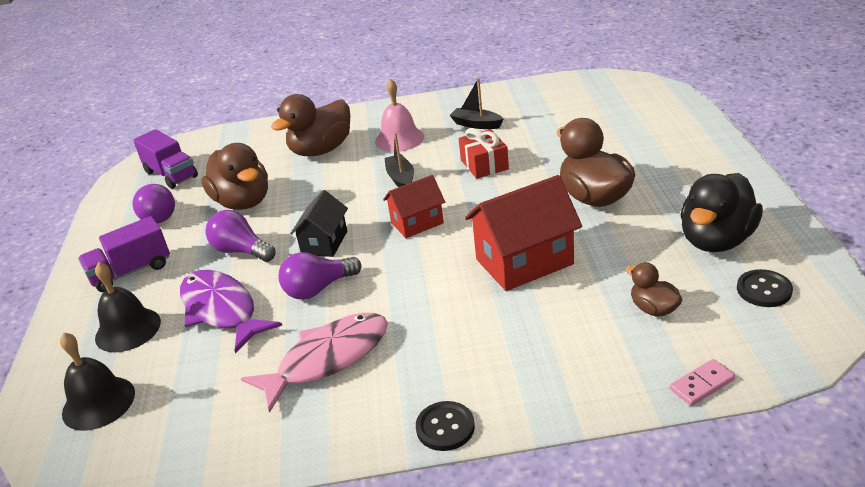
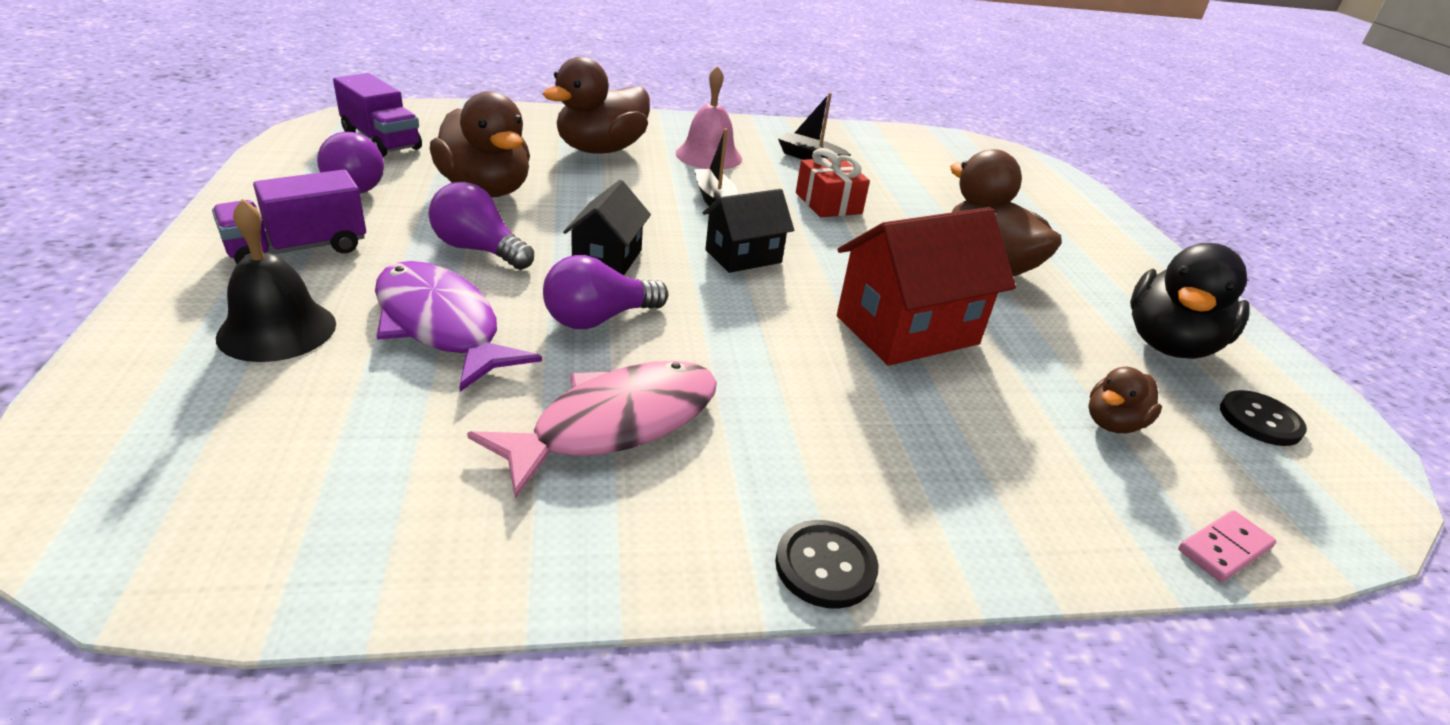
camera: 10 degrees left, 0 degrees up
(98, 402) = (199, 439): black bell -> none
(417, 223) = (743, 256): red house -> black house
(653, 309) = (1113, 423): brown duck -> brown duck turned 90 degrees counterclockwise

